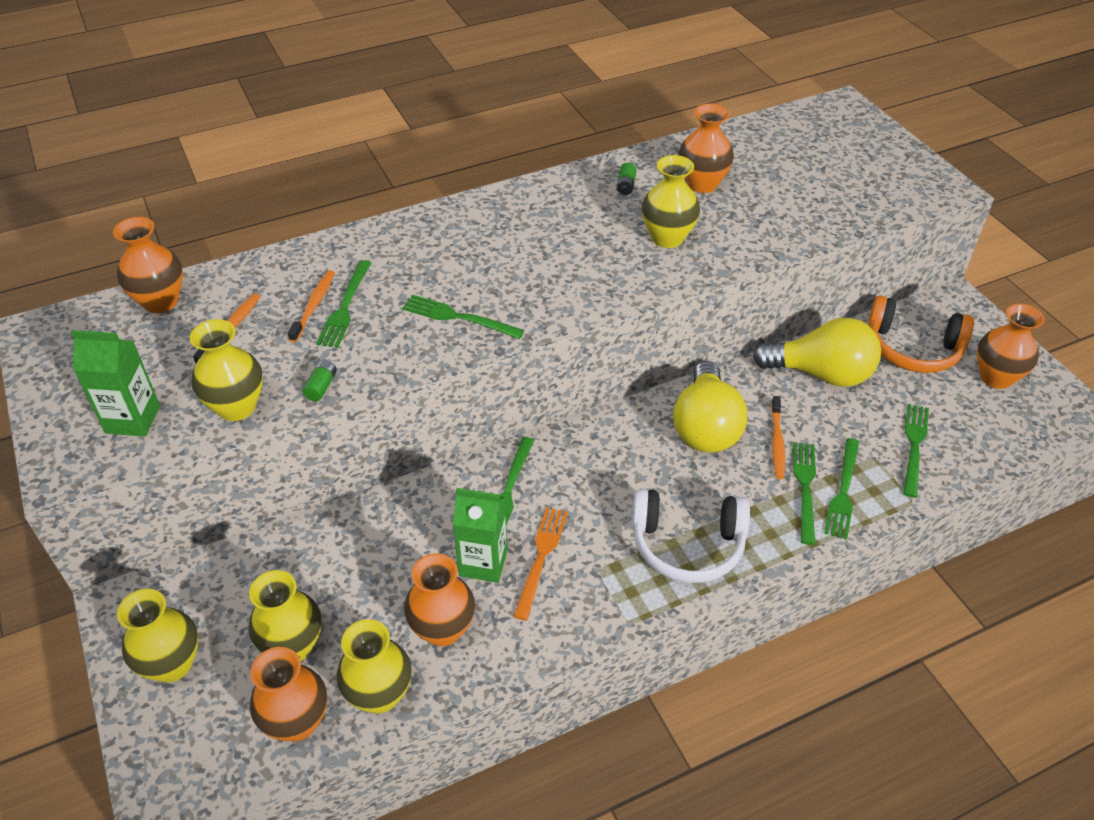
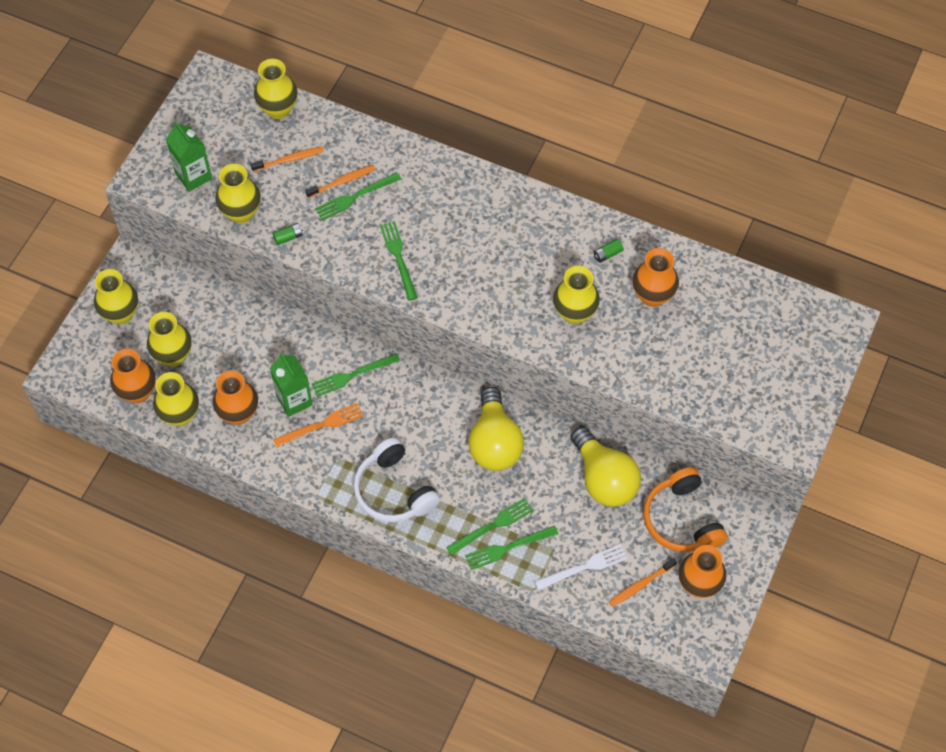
camera: 50 degrees right, 15 degrees up
(160, 301) = (278, 109): orange vase -> yellow vase
(705, 427) = (494, 442): yellow light bulb -> yellow light bulb turned 60 degrees counterclockwise
(777, 442) = (517, 489): orange toothbrush -> orange toothbrush (641, 585)
(914, 446) = (584, 567): green fork -> white fork

